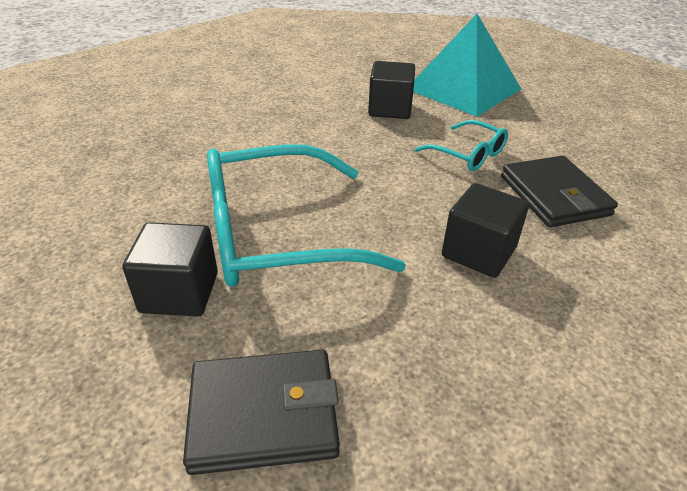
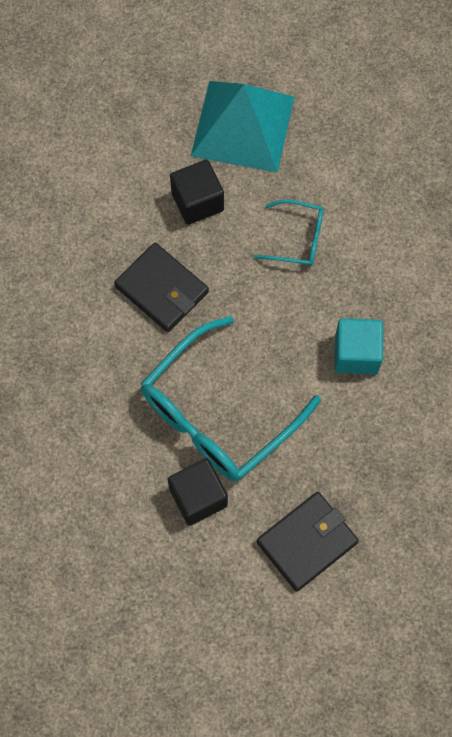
camera: 30 degrees left, 30 degrees up
(478, 252) = (356, 354): black cube -> turquoise cube
(554, 195) = (381, 259): black wallet -> black wallet (162, 289)

